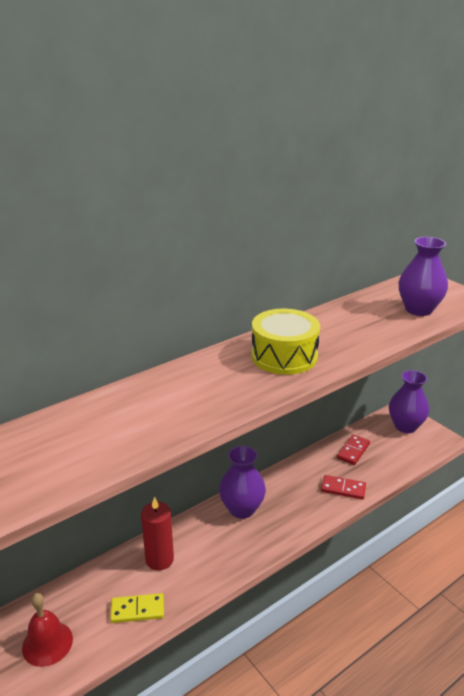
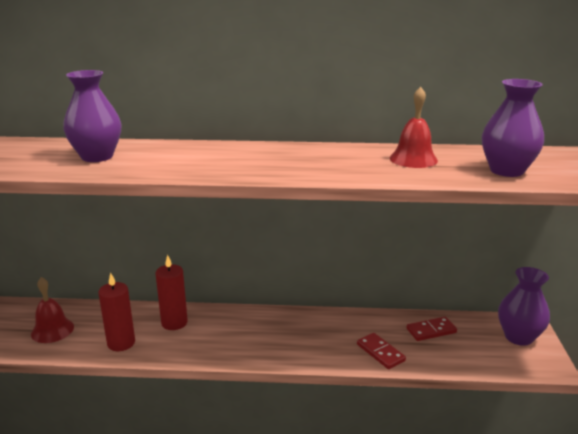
camera: 40 degrees right, 5 degrees down
(137, 610) = (121, 343): yellow domino -> red candle
(242, 509) = (274, 323): purple vase -> purple vase (97, 157)
(284, 356) = (303, 161): yellow drum -> none
(351, 321) = (413, 159): none -> red bell

